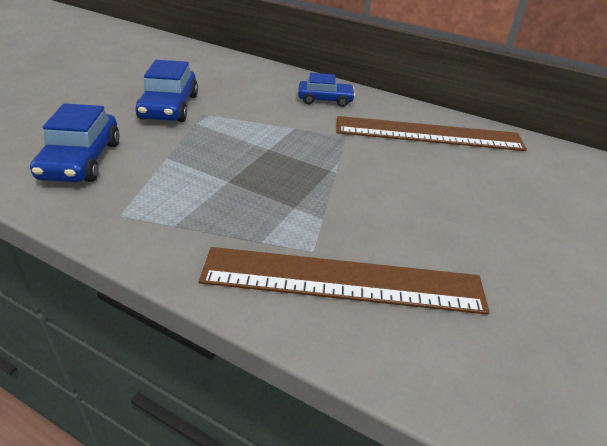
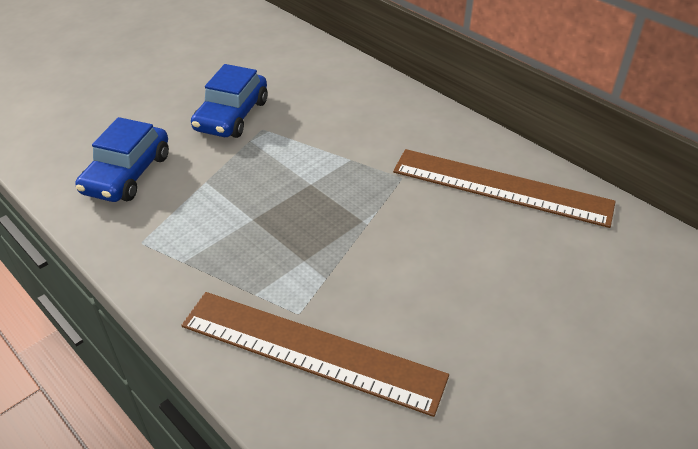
camera: 20 degrees right, 5 degrees up
(325, 100) = (404, 123): blue car -> none

